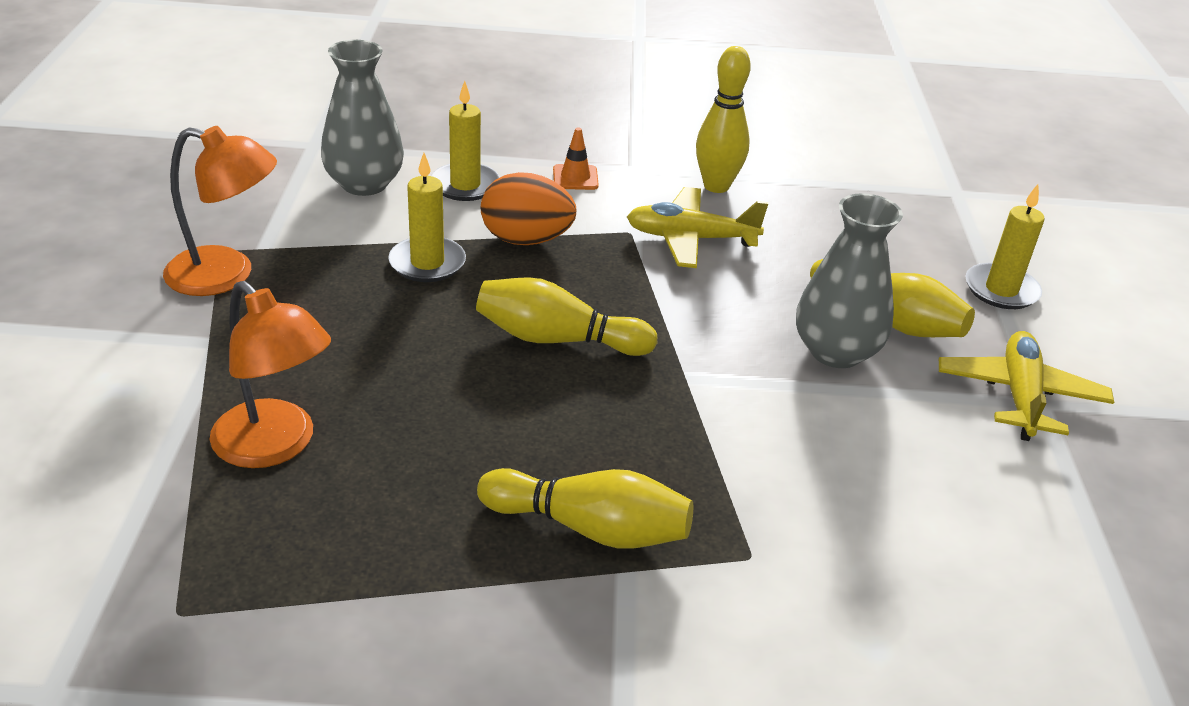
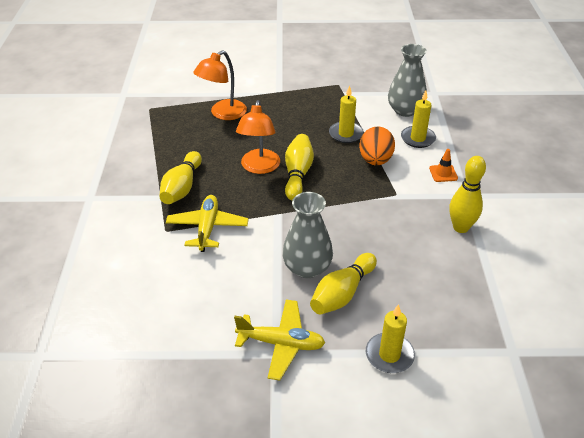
camera: 90 degrees right, 5 degrees up
(226, 275) = (321, 88): orange lamp -> orange lamp (259, 167)
(690, 239) = (397, 216): yellow plane -> yellow plane (207, 228)

